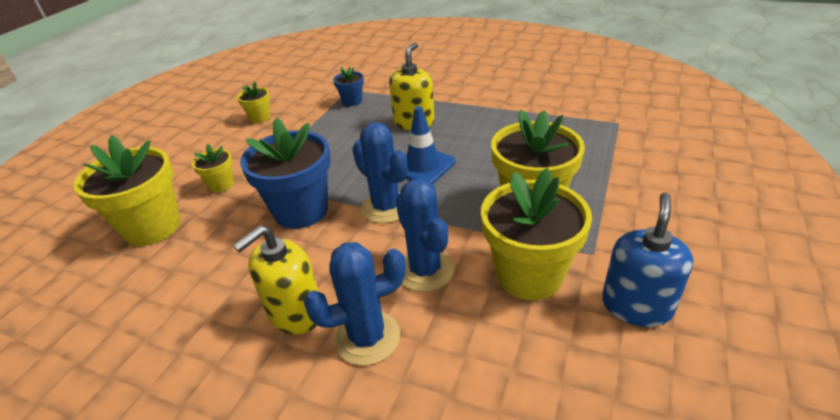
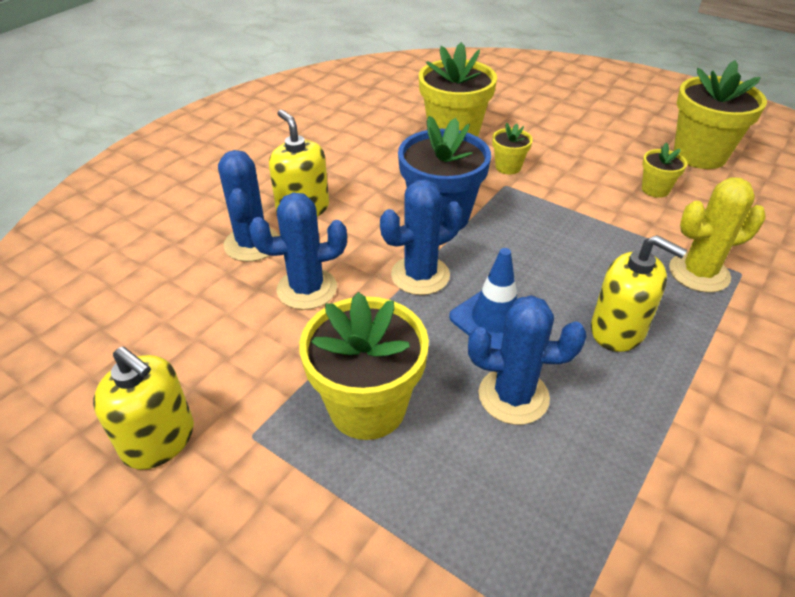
camera: 100 degrees right, 5 degrees up
(352, 101) = (699, 273): blue flower pot -> yellow cactus
(487, 151) = (513, 396): none -> blue cactus
(529, 275) = (254, 365): yellow flower pot -> yellow flower pot (699, 155)
(636, 306) = (159, 440): blue soap dispenser -> yellow soap dispenser

